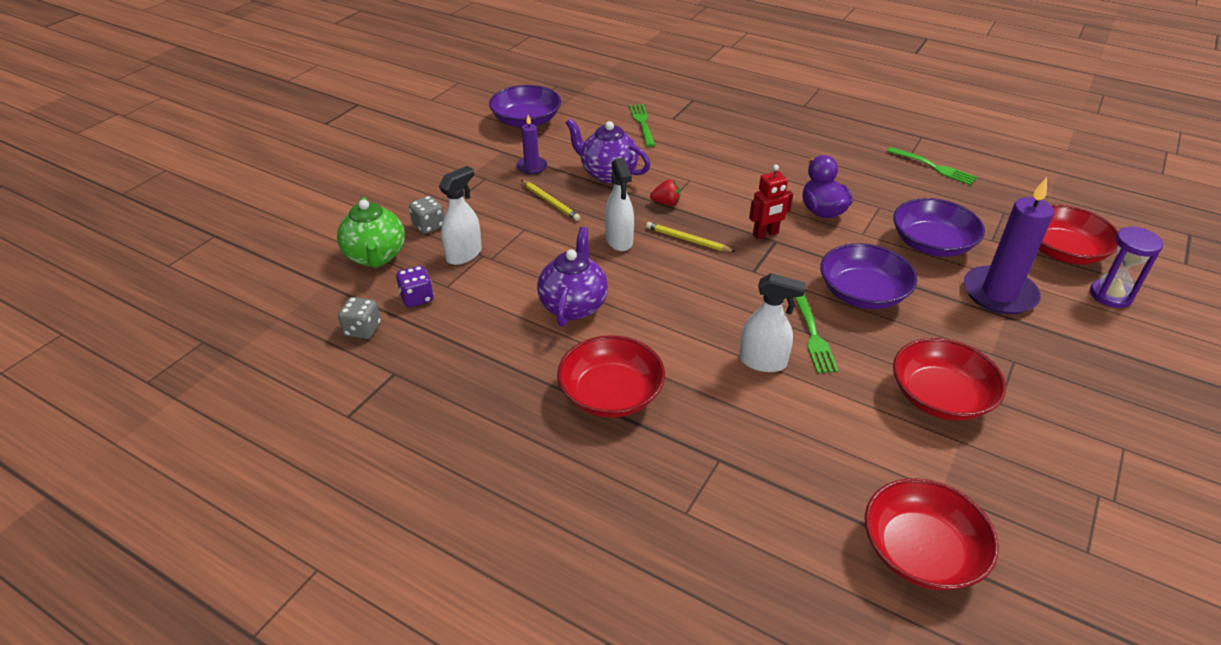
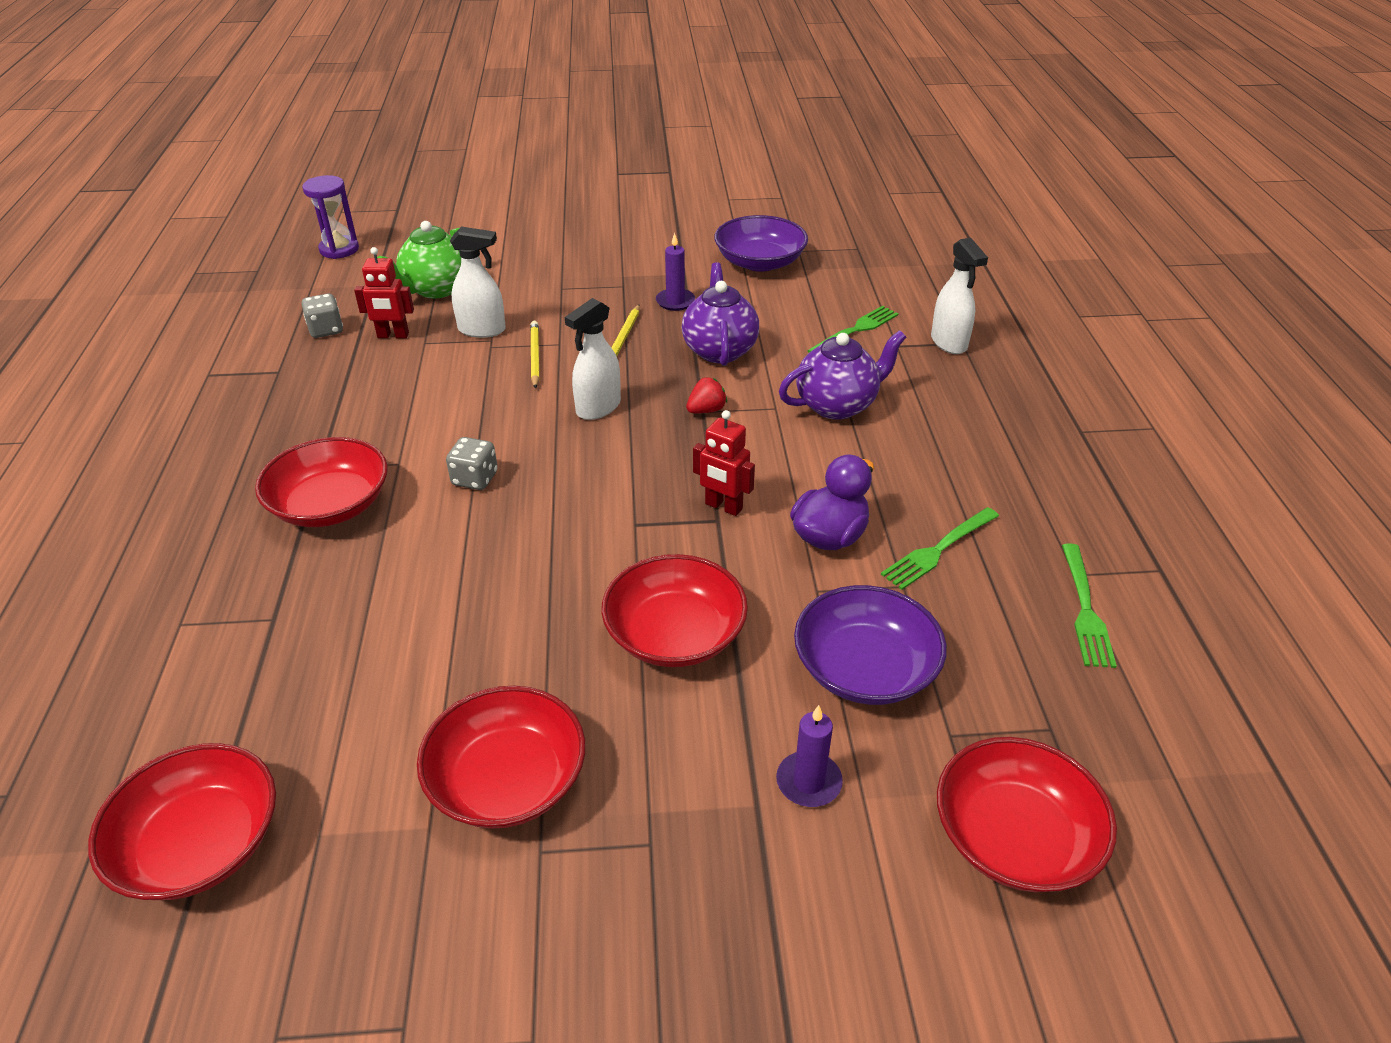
camera: 55 degrees right, 0 degrees up
(417, 298) = (393, 335): purple dice -> red robot
(429, 226) = (510, 293): grey dice -> grey dice (475, 479)
(573, 305) = (456, 425): purple teapot -> purple teapot (837, 405)
(666, 203) = (706, 410): red strawberry -> red strawberry turned 90 degrees counterclockwise
(688, 240) = (648, 453): yellow pencil -> yellow pencil (535, 356)
(763, 362) = (462, 593): white spray bottle -> white spray bottle (949, 343)
(813, 335) = (547, 618): green fork -> green fork (938, 550)
(862, 293) = (675, 634): purple bowl -> red bowl
(999, 293) = (808, 782): purple candle -> purple candle, size x0.52
(1110, 295) = (944, 938): purple hourglass -> purple hourglass (339, 249)

